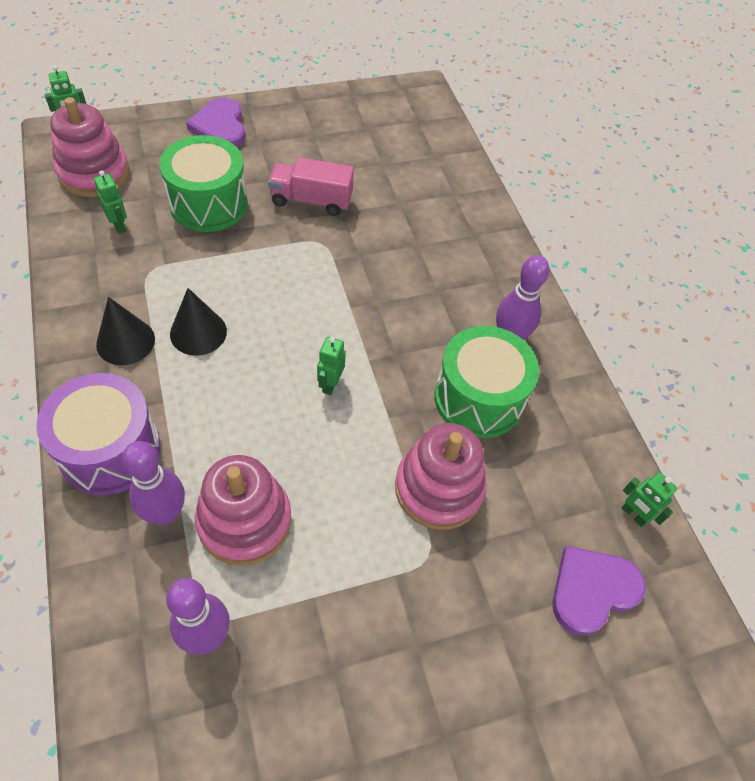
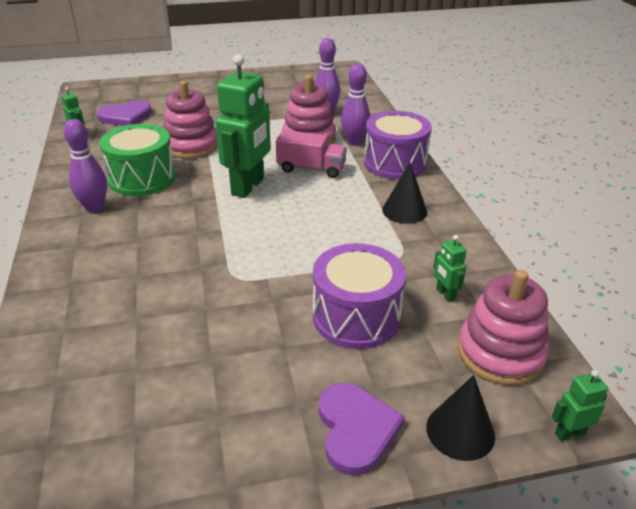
camera: 170 degrees left, 20 degrees down
(198, 332) = (349, 215): black cone -> black cone (460, 431)
(208, 203) = (356, 317): green drum -> purple drum
(311, 200) = (239, 320): pink truck -> pink truck (311, 169)
(330, 384) = (248, 187): green robot -> green robot, size x2.31

